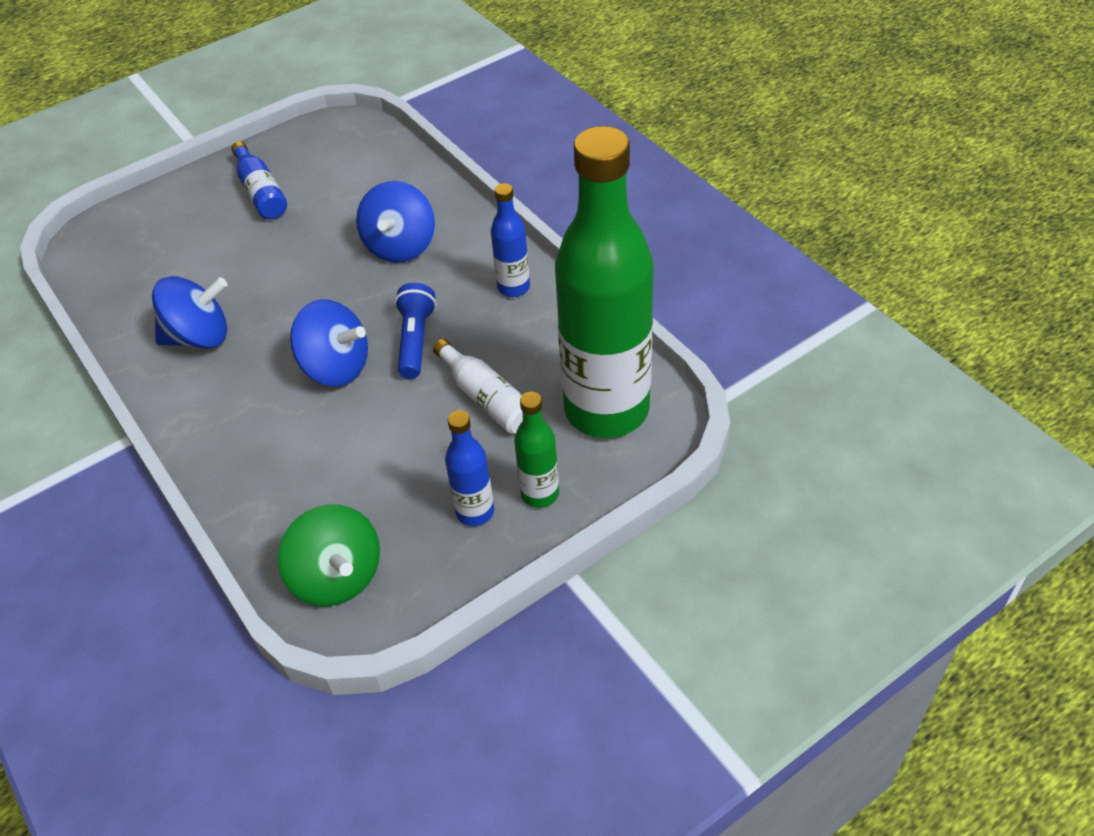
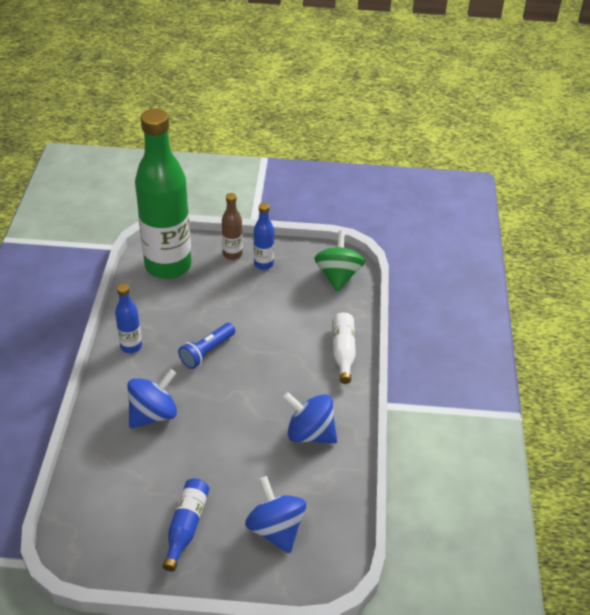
camera: 145 degrees left, 5 degrees down
(336, 367) = (257, 364): blue spinning top -> blue spinning top (276, 529)
(487, 398) = (208, 303): white bottle -> white bottle (343, 352)
(540, 494) = (232, 254): green bottle -> brown bottle

